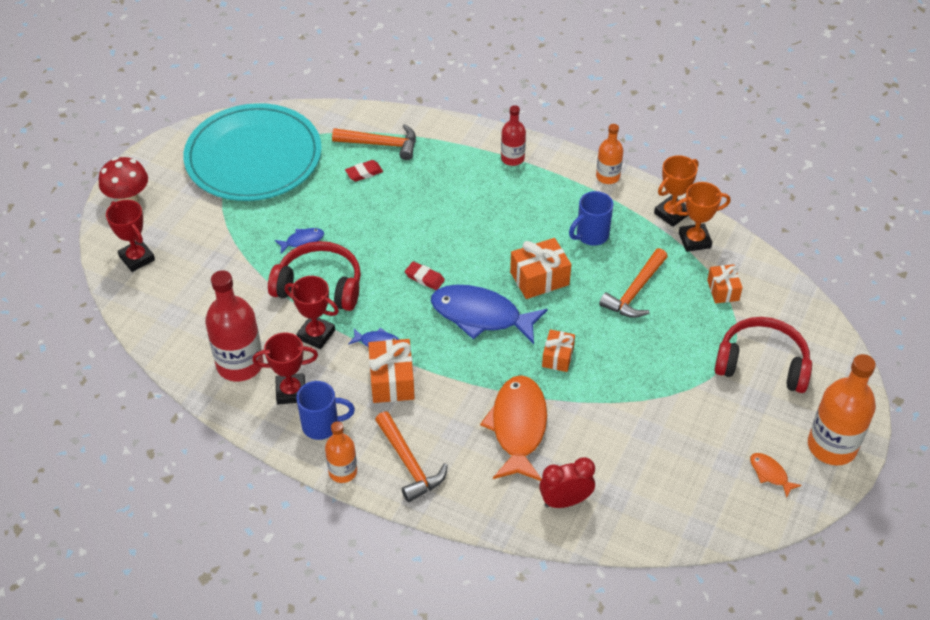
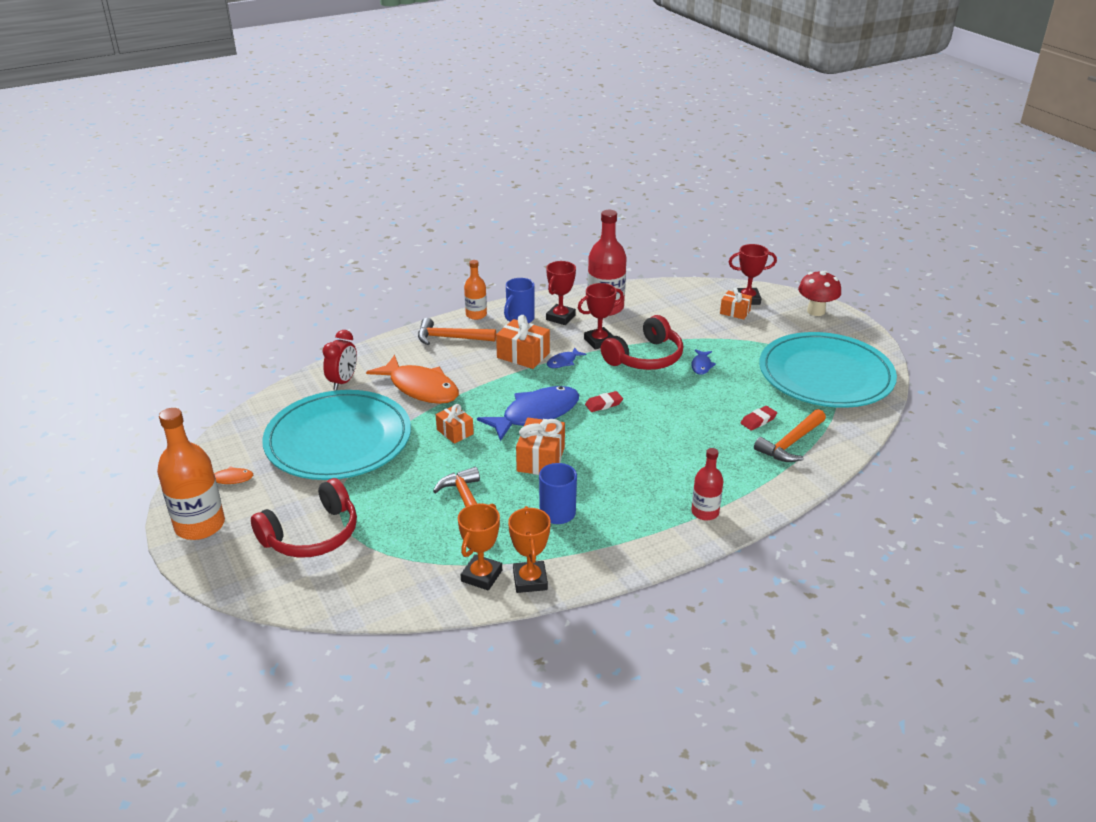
camera: 125 degrees right, 15 degrees down
(364, 173) = (758, 420): red eraser -> red eraser turned 45 degrees clockwise
(607, 176) = (622, 563): orange bottle -> none
(648, 434) = (338, 440): none -> turquoise plate
(723, 290) = (407, 559): orange gift -> orange gift (735, 312)

